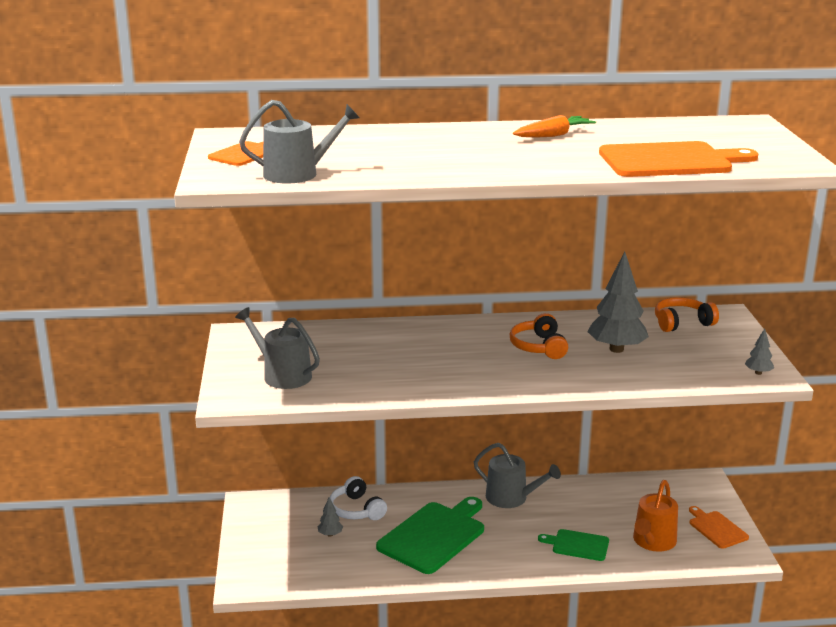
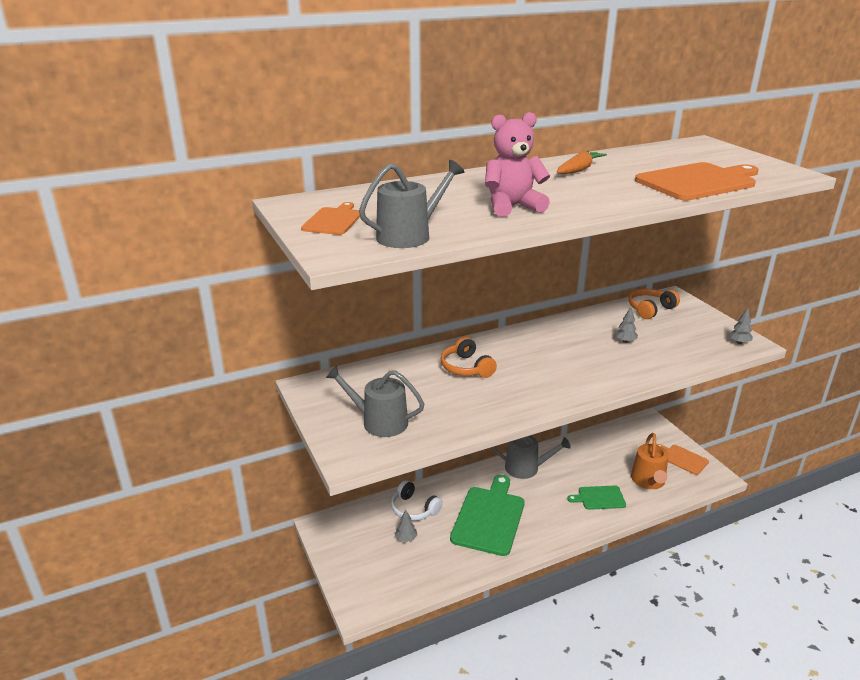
camera: 20 degrees left, 5 degrees up
(430, 161) = (512, 207): none -> pink teddy bear
(539, 347) = (567, 350): orange headphones -> orange headphones (466, 368)
(616, 349) = (625, 341): grey tree -> grey tree, size x0.45

